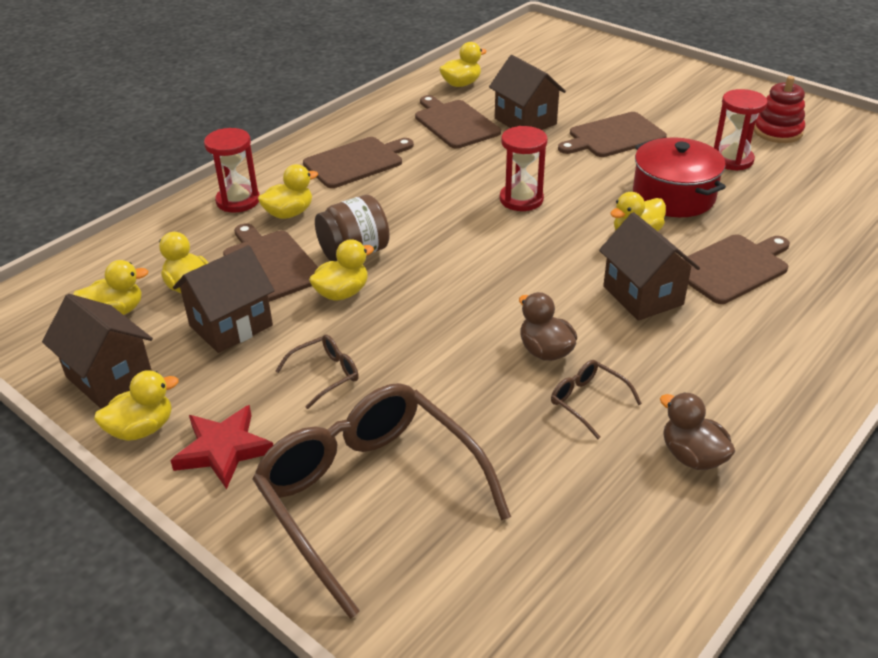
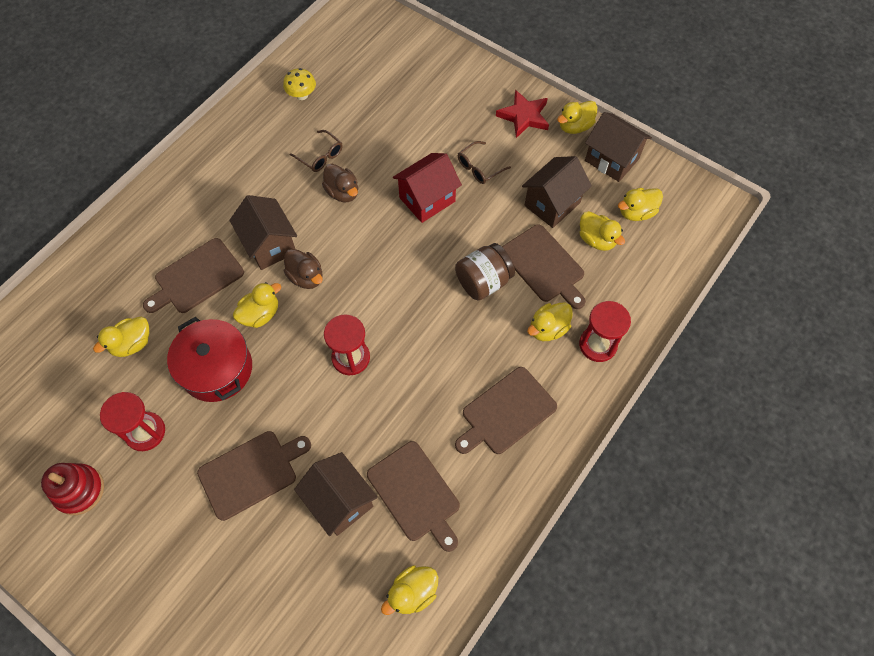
camera: 175 degrees right, 25 degrees up
(342, 293) = (483, 238): yellow duck -> yellow duck (132, 344)
(370, 496) = (439, 95): brown glasses -> none
(415, 338) = (427, 199): none -> red house
(642, 509) = (302, 95): none -> yellow mushroom
(692, 456) = (269, 124): brown duck -> brown duck (306, 277)

